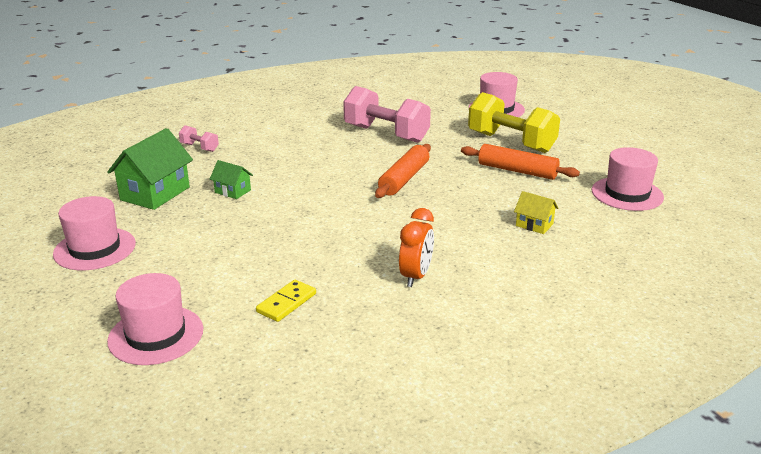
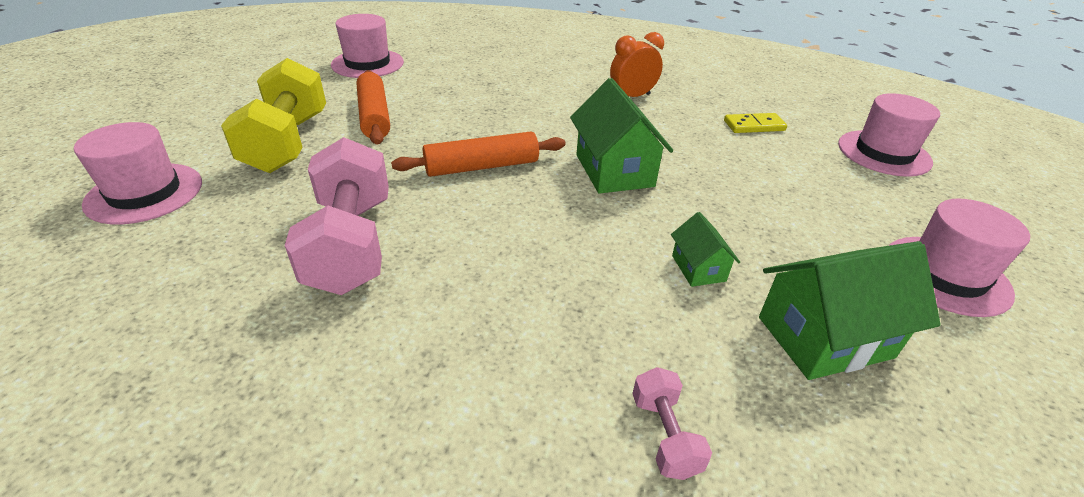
camera: 135 degrees left, 10 degrees up
(335, 213) = (614, 170): none -> green house
(534, 225) = (481, 81): yellow house -> none

